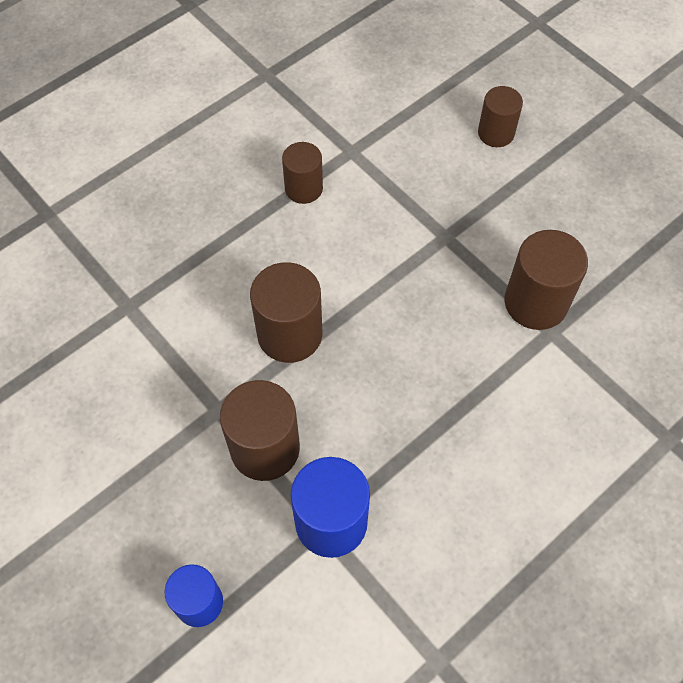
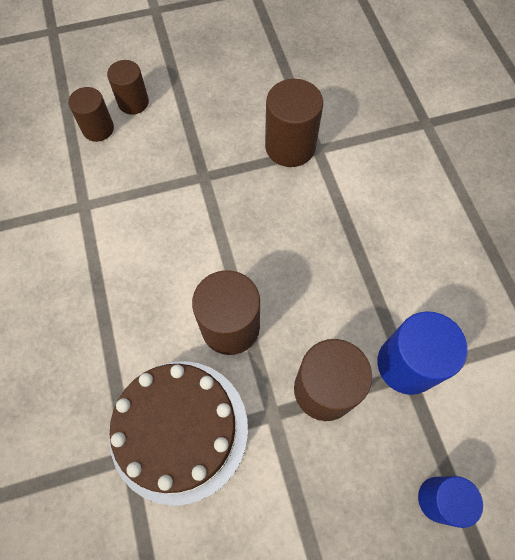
camera: 65 degrees left, 5 degrees up
(168, 335) = (179, 429): none -> brown cake
(303, 188) = (97, 256): brown cylinder -> brown cylinder (98, 129)

